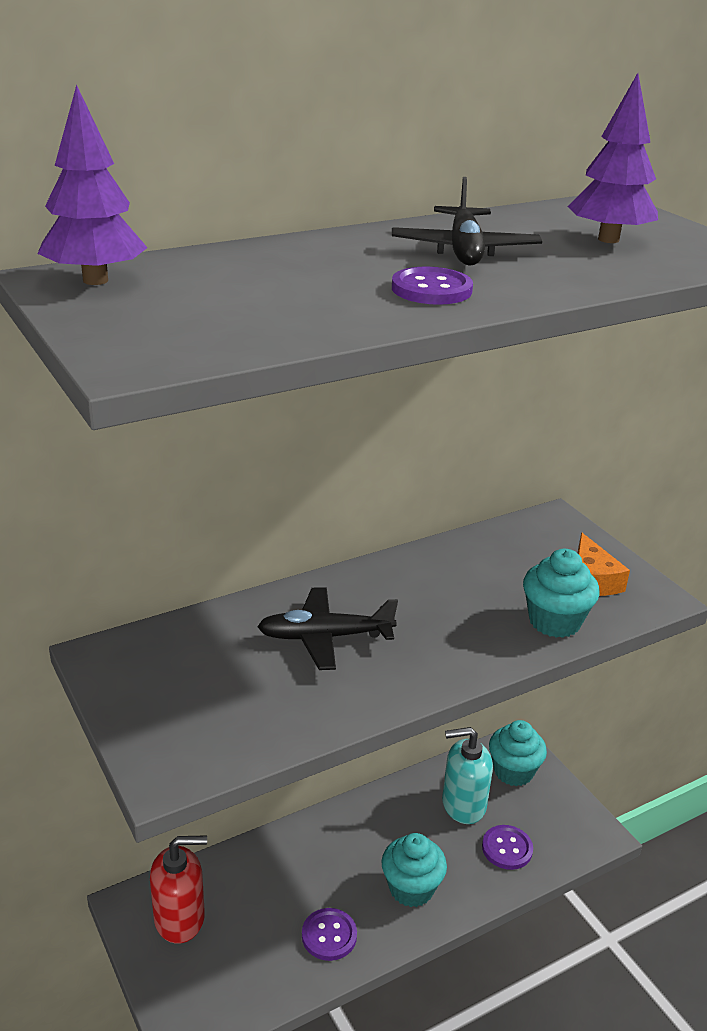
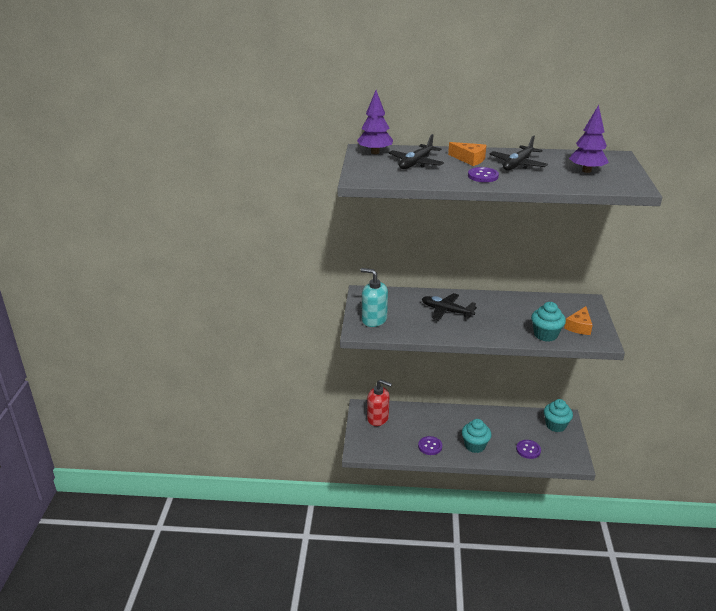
camera: 35 degrees right, 0 degrees up
(235, 289) = (416, 163): none -> black plane
(349, 257) = (469, 159): none -> orange cheese
(463, 804) = (521, 428): turquoise soap dispenser -> turquoise soap dispenser (374, 319)

